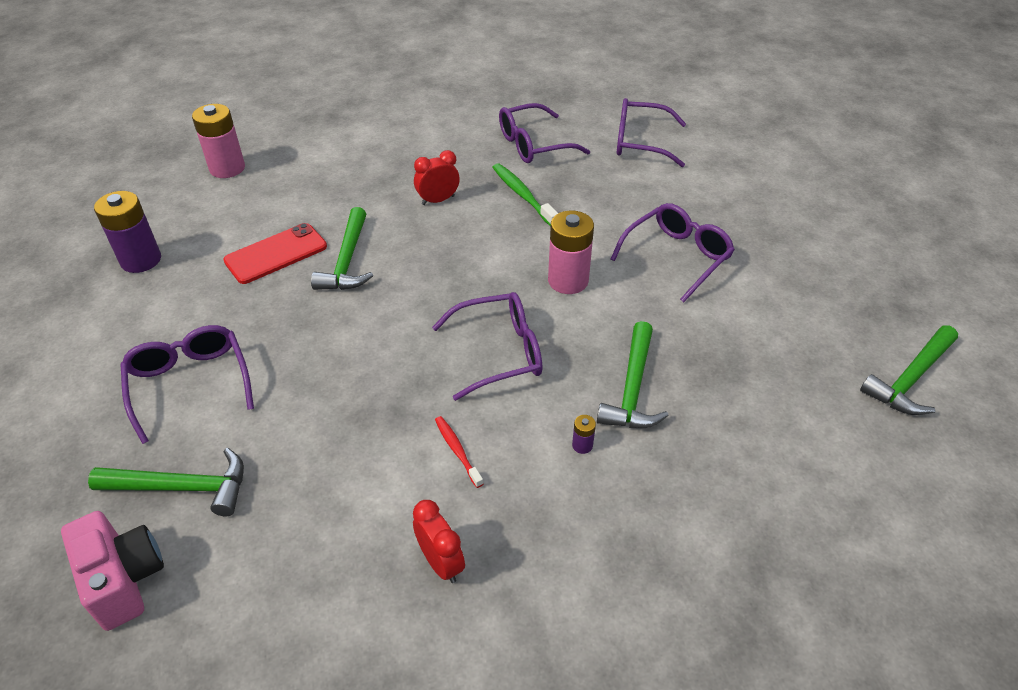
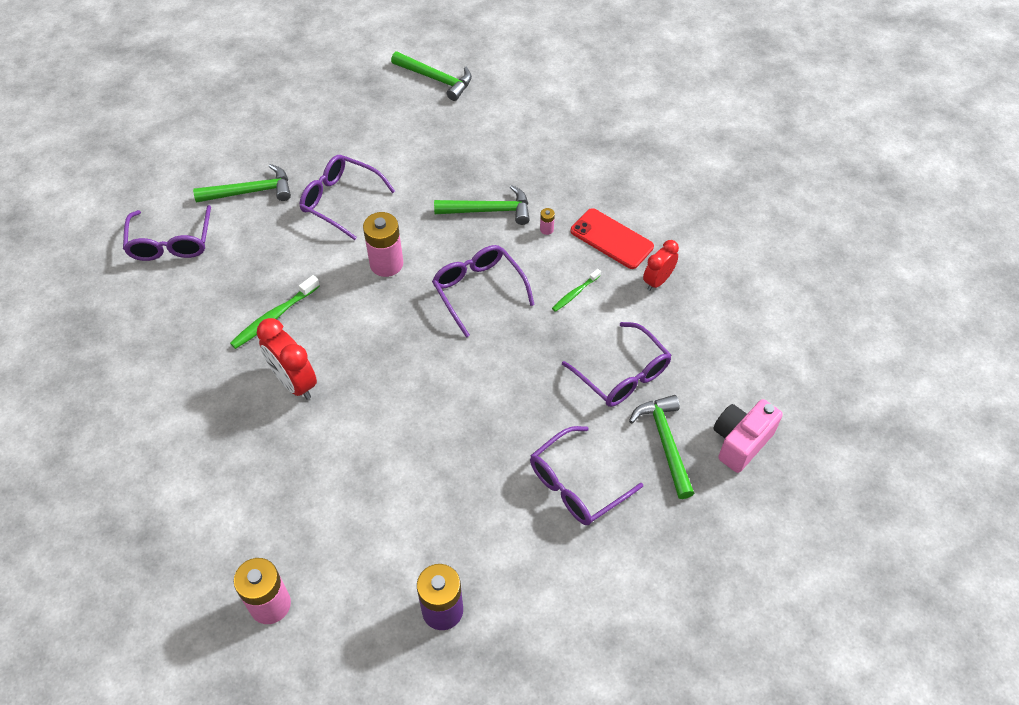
camera: 105 degrees left, 10 degrees up
(276, 254) = (404, 490): red phone -> red phone (611, 239)
(347, 261) = (399, 427): green hammer -> green hammer (250, 191)
(438, 200) = (294, 382): red clock -> red clock, size x1.53
(457, 450) = (575, 293): red toothbrush -> green toothbrush
(533, 145) = (185, 326): purple glasses -> purple glasses (622, 375)
(582, 445) = (546, 229): purple battery -> pink battery

